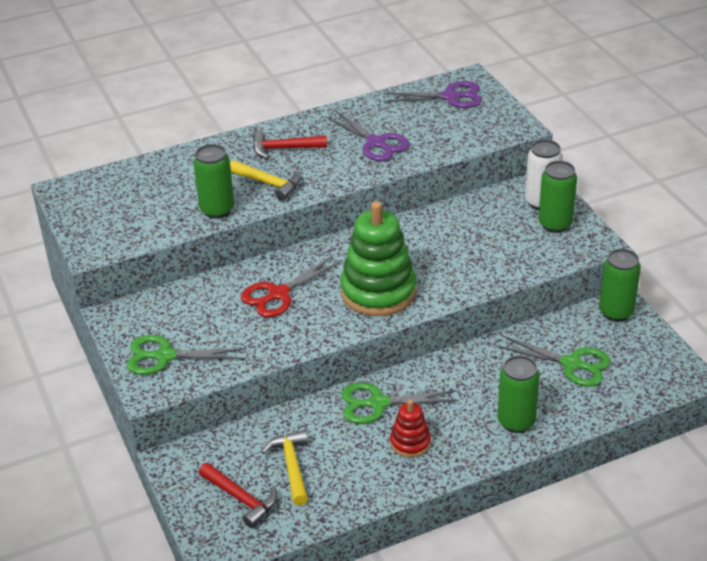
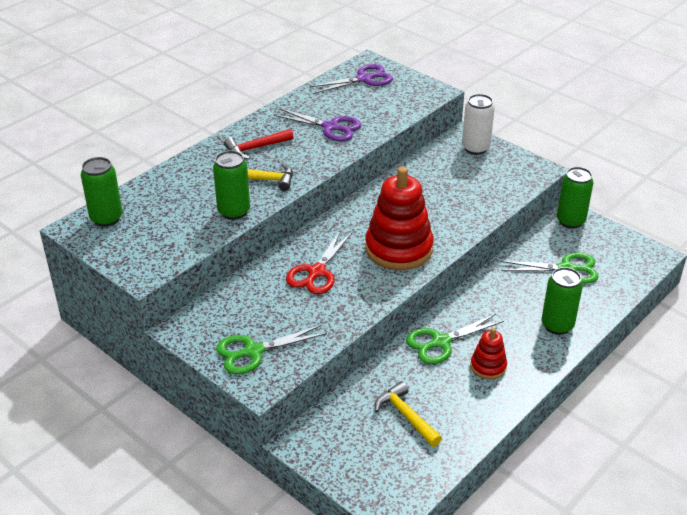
camera: 25 degrees left, 0 degrees up
(241, 499) = (382, 457): red hammer -> none
(378, 292) = (399, 249): green stacking toy -> red stacking toy
(555, 224) = (498, 162): green can -> green can (106, 218)

